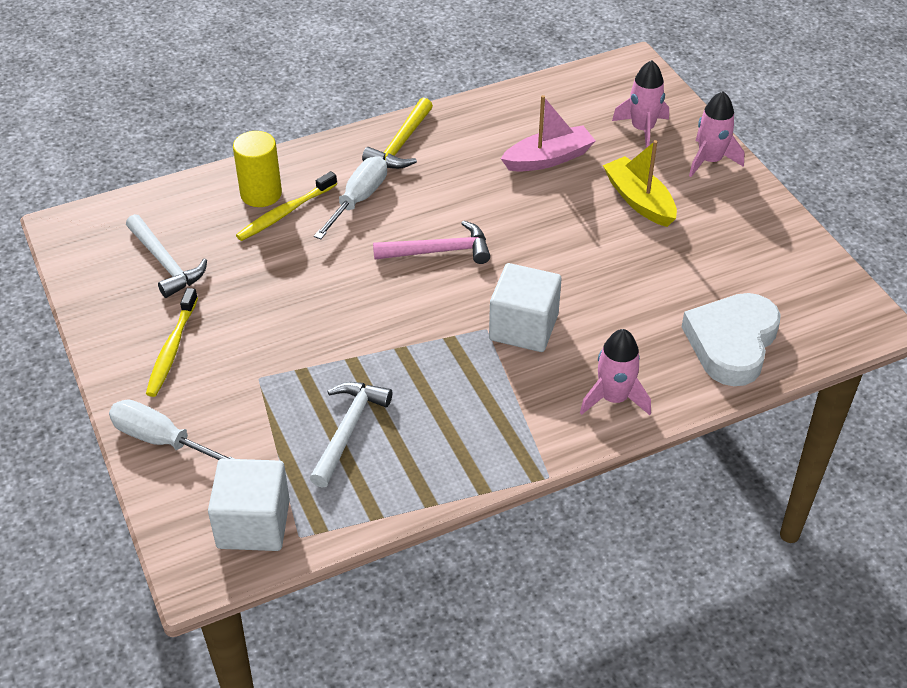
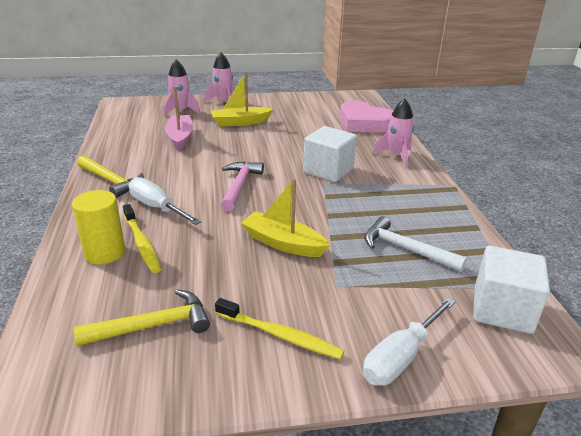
camera: 75 degrees left, 15 degrees down
(165, 263) = (152, 325): white hammer -> yellow hammer
(323, 319) = (283, 243): none -> yellow boat
(731, 343) = (364, 123): white heart -> pink heart

